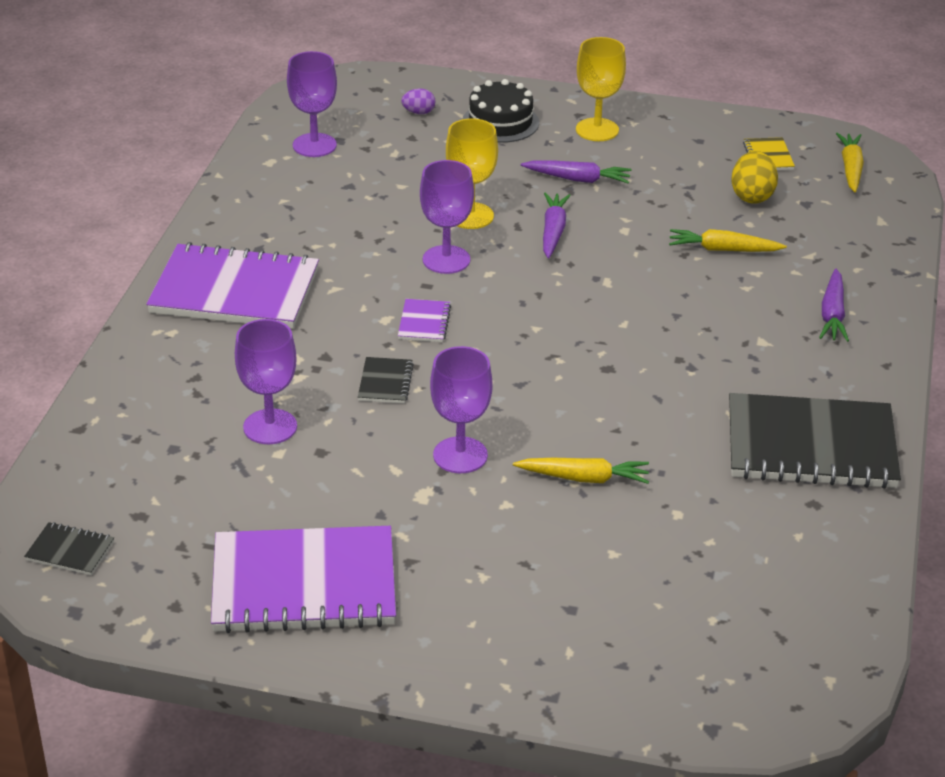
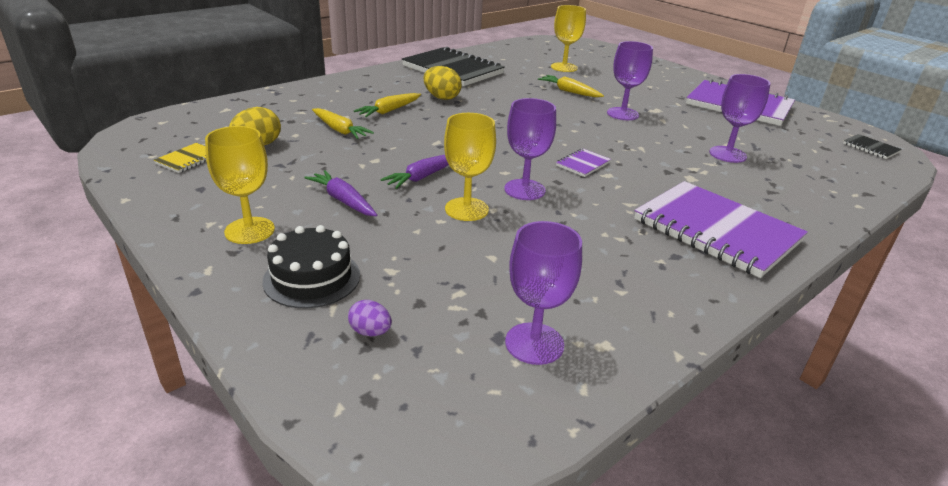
camera: 145 degrees left, 5 degrees down
(385, 382) = (637, 148): black notebook -> none
(673, 563) = (564, 67): none -> yellow goblet
(718, 364) = (442, 97): none -> yellow egg
(832, 314) = (348, 92): purple carrot -> none
(850, 168) = (165, 134): yellow carrot -> yellow carrot (389, 111)

